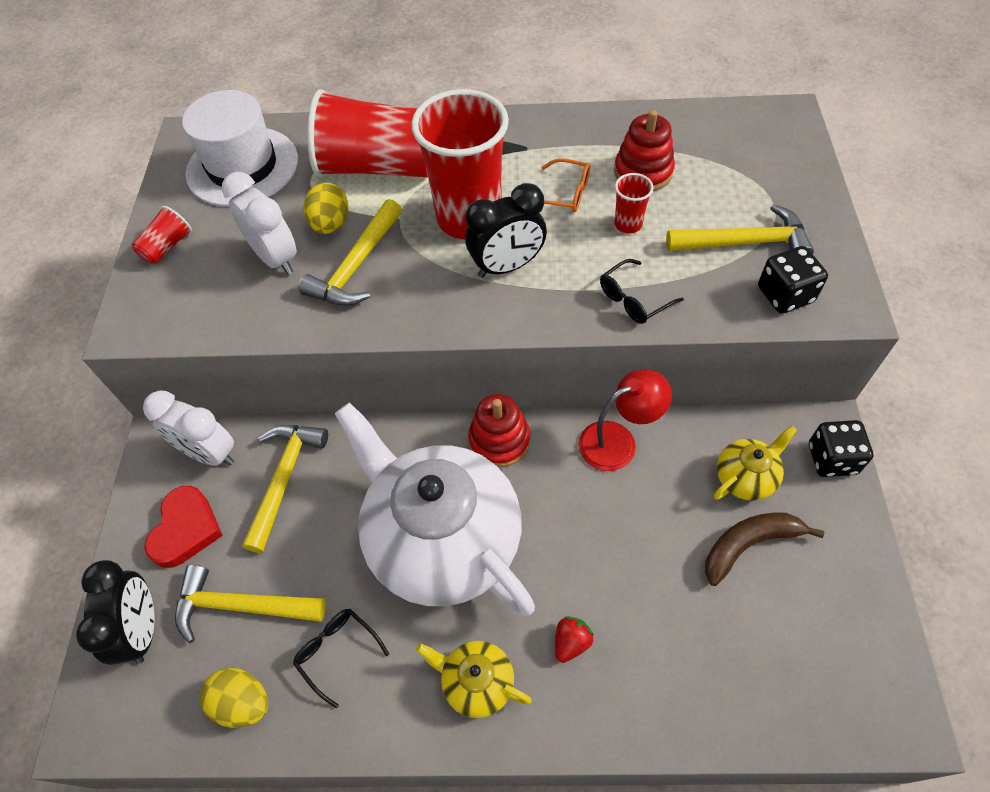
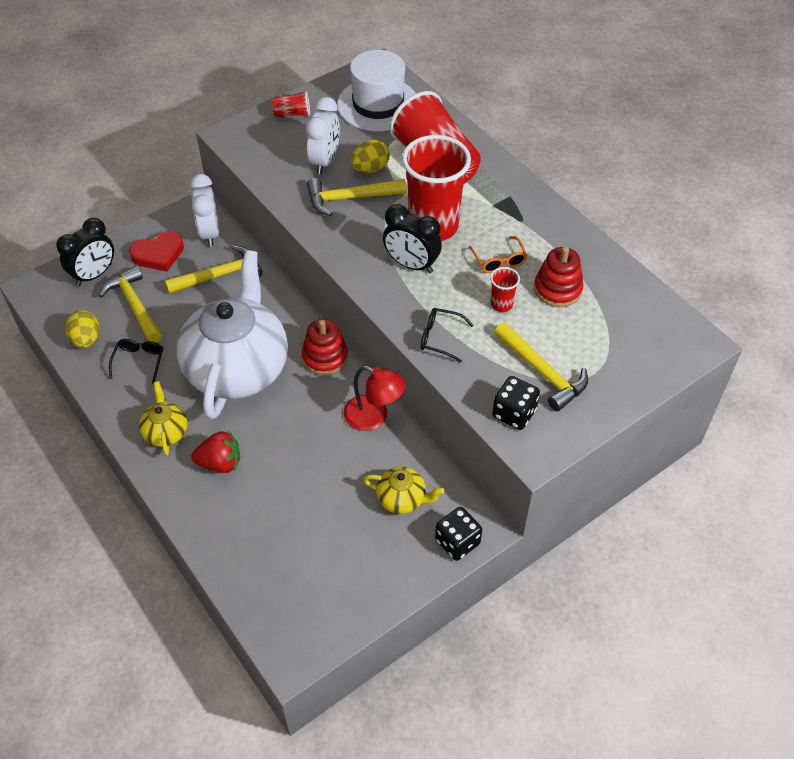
camera: 50 degrees right, 5 degrees down
(571, 642) = (220, 463): red strawberry -> red strawberry, size x1.57
(748, 545) = (352, 522): brown banana -> none

